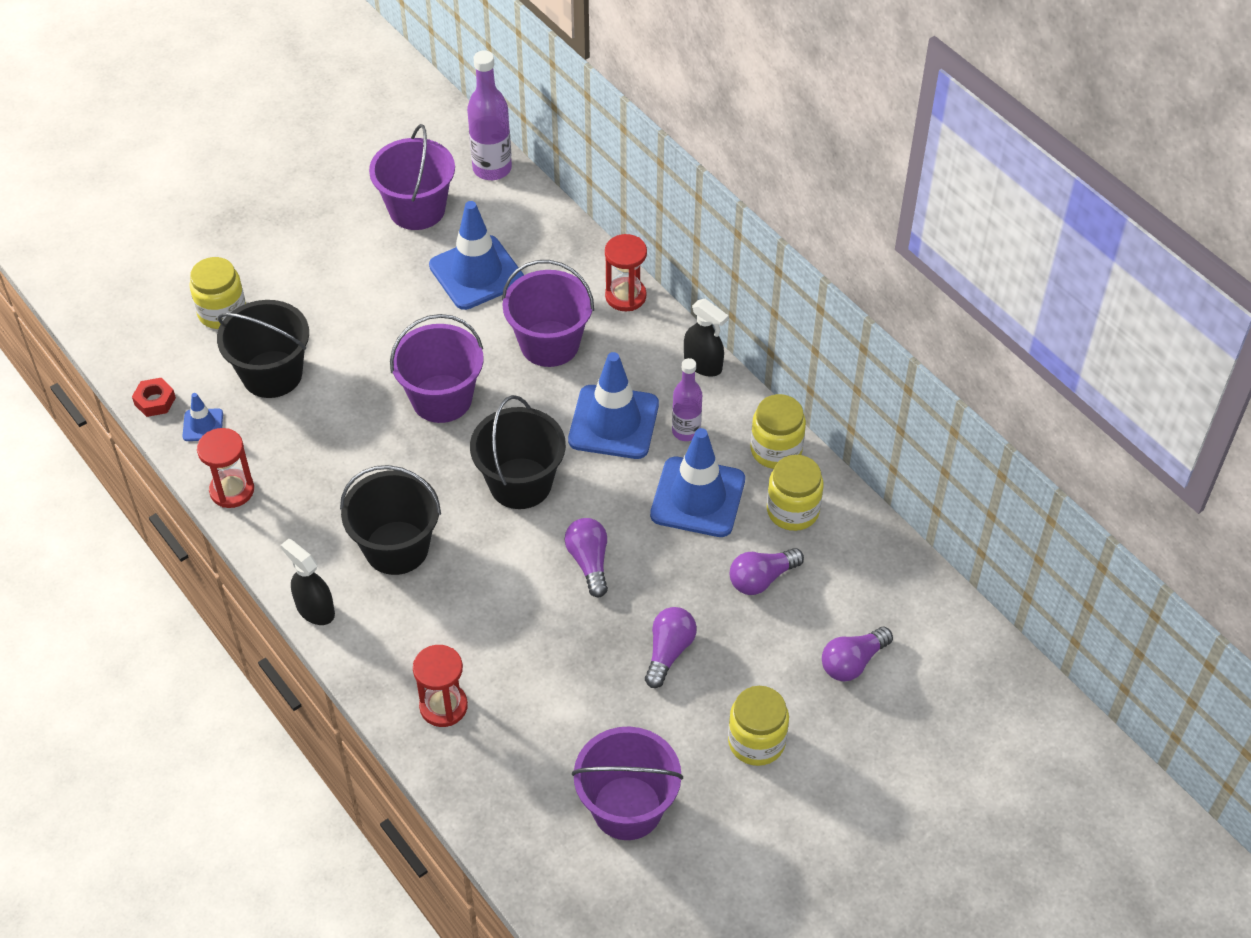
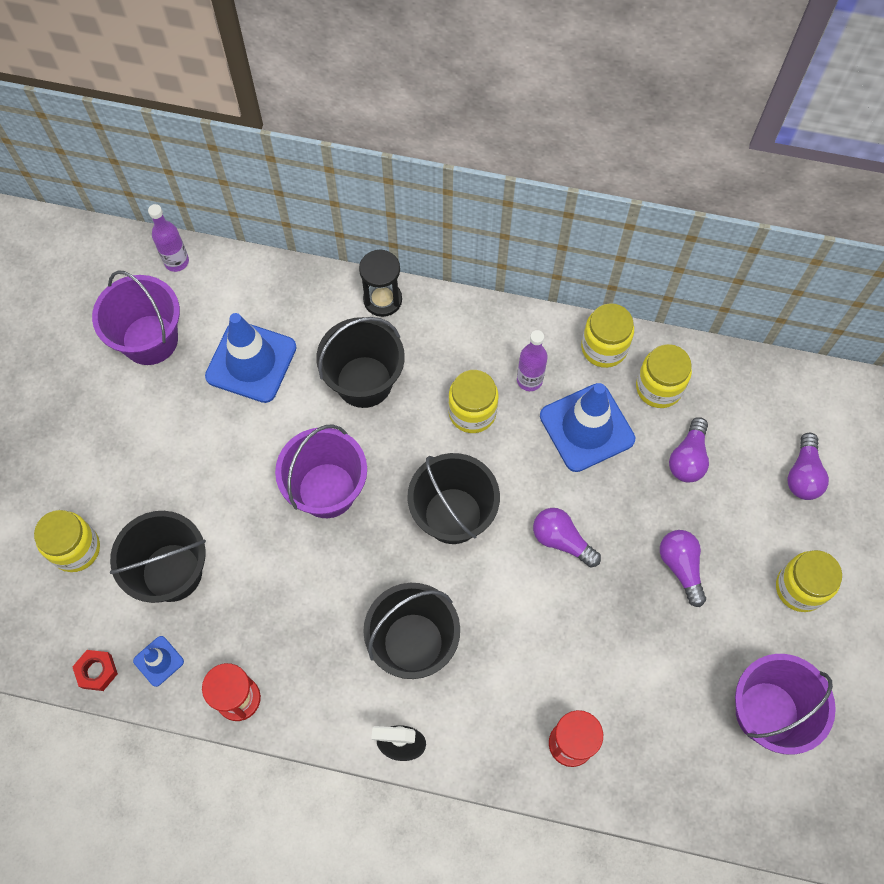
camera: 40 degrees left, 15 degrees up
(492, 169) = (176, 261): purple bottle -> purple bottle, size x0.65
(549, 344) = (364, 382): purple bucket -> black bucket
(613, 422) = (472, 412): blue traffic cone -> yellow jar
(625, 296) = (382, 300): red hourglass -> black hourglass
(703, 364) = (490, 315): black spray bottle -> none

